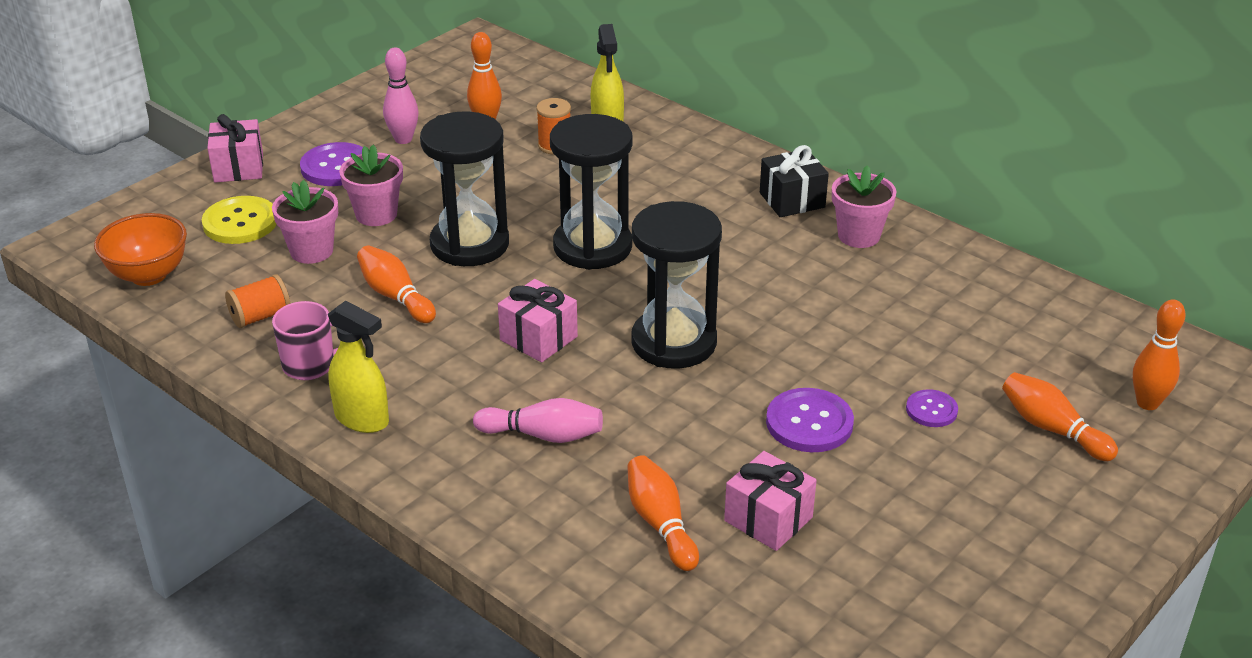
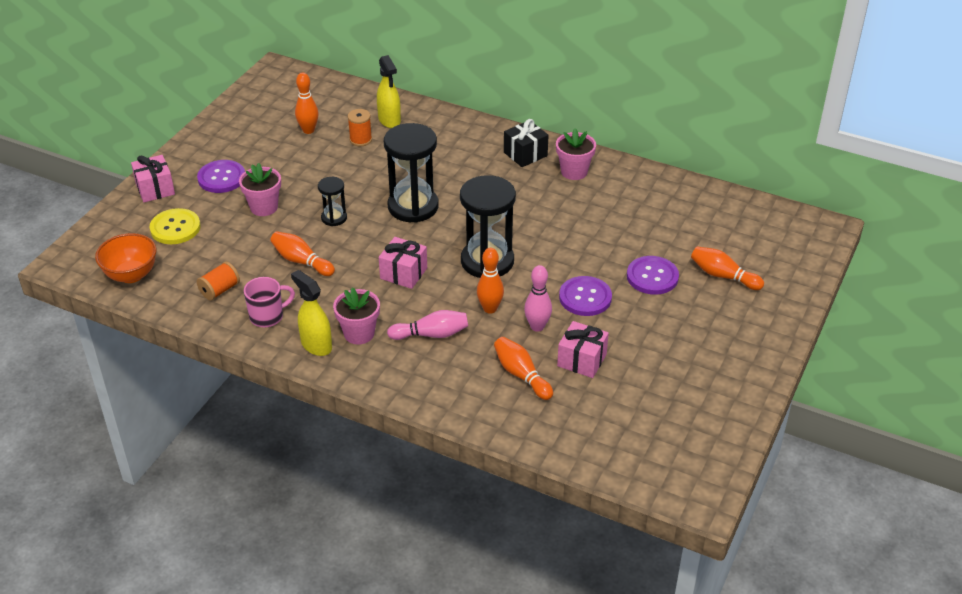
camera: 15 degrees left, 5 degrees up
(311, 251) = (232, 240): pink flower pot -> pink flower pot (359, 333)
(362, 419) = (316, 345): yellow spray bottle -> yellow spray bottle turned 150 degrees counterclockwise
(403, 139) = (258, 151): pink bowling pin -> pink bowling pin (537, 326)
(469, 244) = (334, 218): black hourglass -> black hourglass, size x0.50
(931, 410) = (652, 277): purple button -> purple button, size x1.68
(1147, 403) = (771, 250): orange bowling pin -> orange bowling pin (490, 309)

